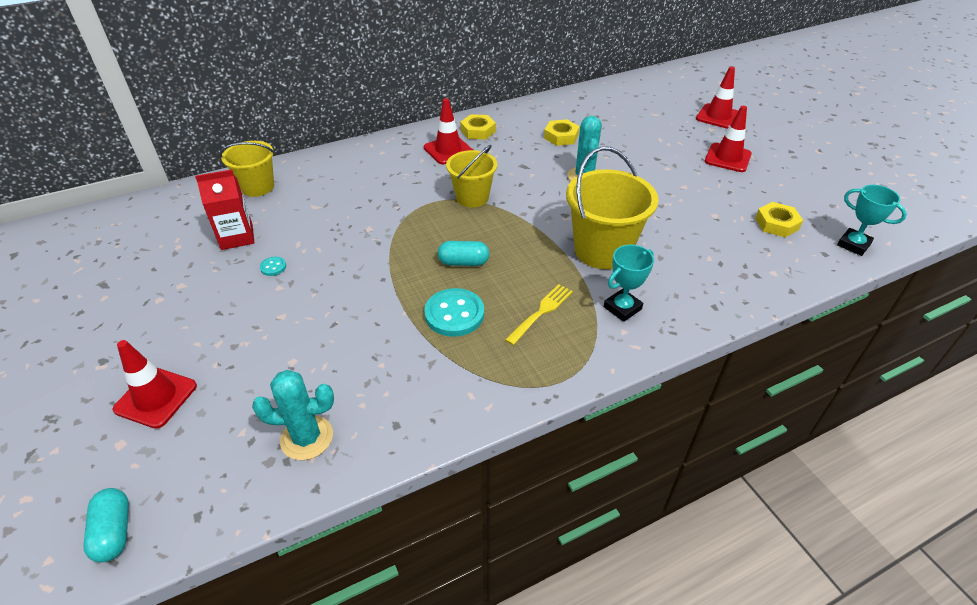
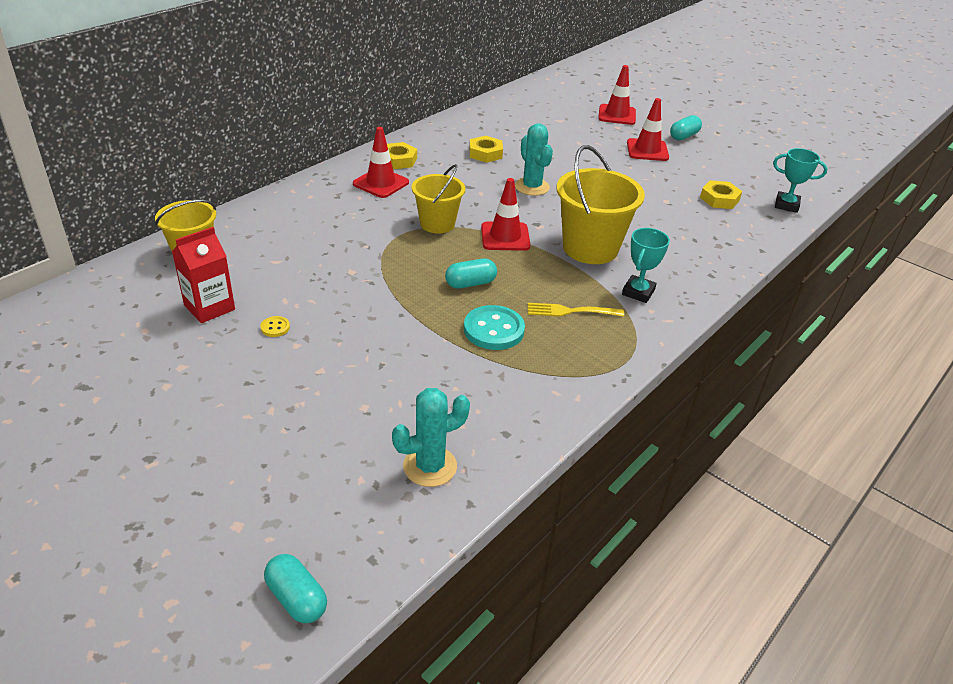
camera: 25 degrees left, 5 degrees down
(156, 397) = (242, 475): red traffic cone -> red traffic cone (505, 237)
(273, 267) = (275, 327): turquoise button -> yellow button
(541, 312) = (571, 311): yellow fork -> yellow fork turned 105 degrees counterclockwise
(778, 149) = (683, 136): none -> turquoise capsule

